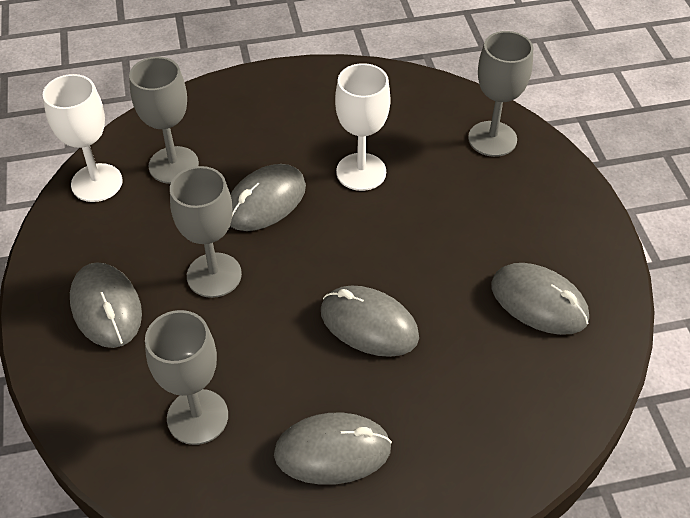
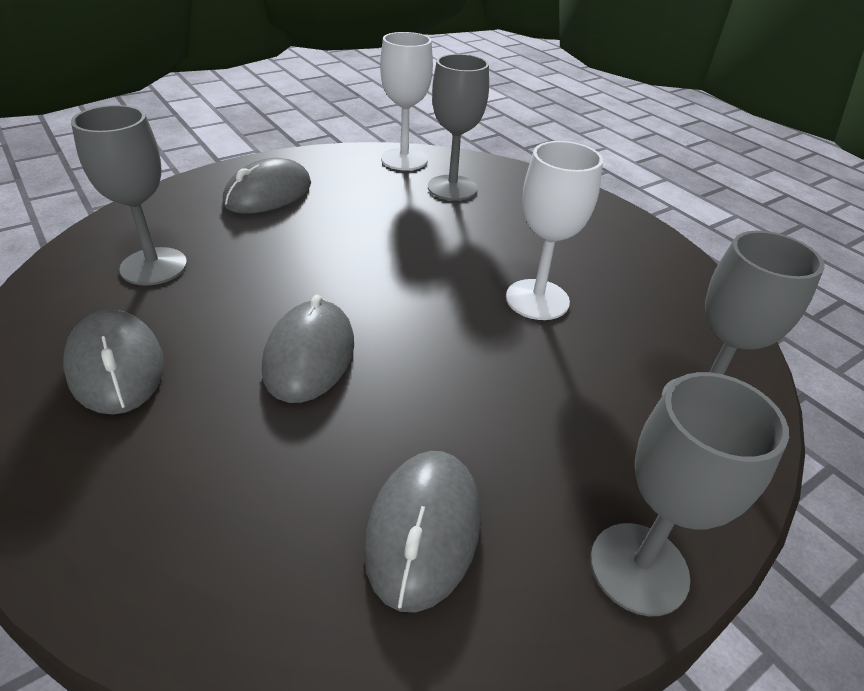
camera: 65 degrees right, 10 degrees down
(214, 275) = (331, 237): grey goblet -> grey goblet (639, 568)
(265, 201) = (445, 246): grey mouse -> none

